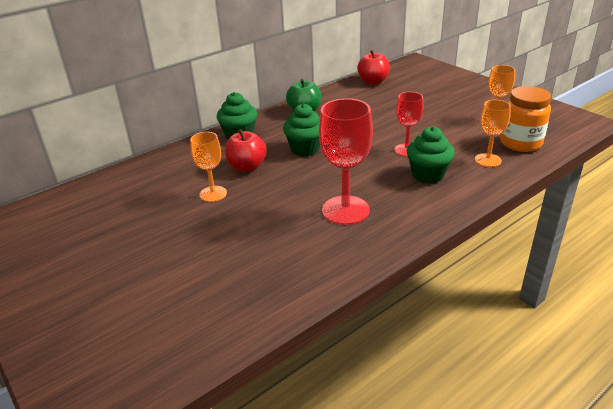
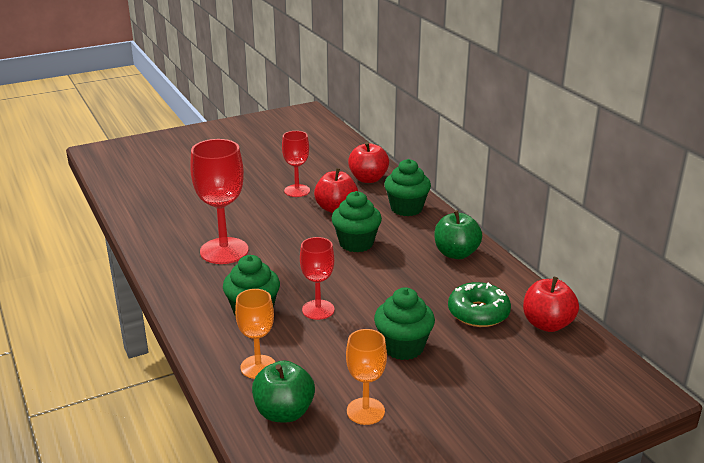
camera: 100 degrees right, 5 degrees down
(183, 160) = (368, 179): none -> red apple
(213, 194) = (297, 191): orange goblet -> red goblet
(374, 99) = (478, 313): none -> green donut
(426, 117) = (403, 347): none -> green cupcake
(520, 143) = (284, 412): orange jar -> green apple

